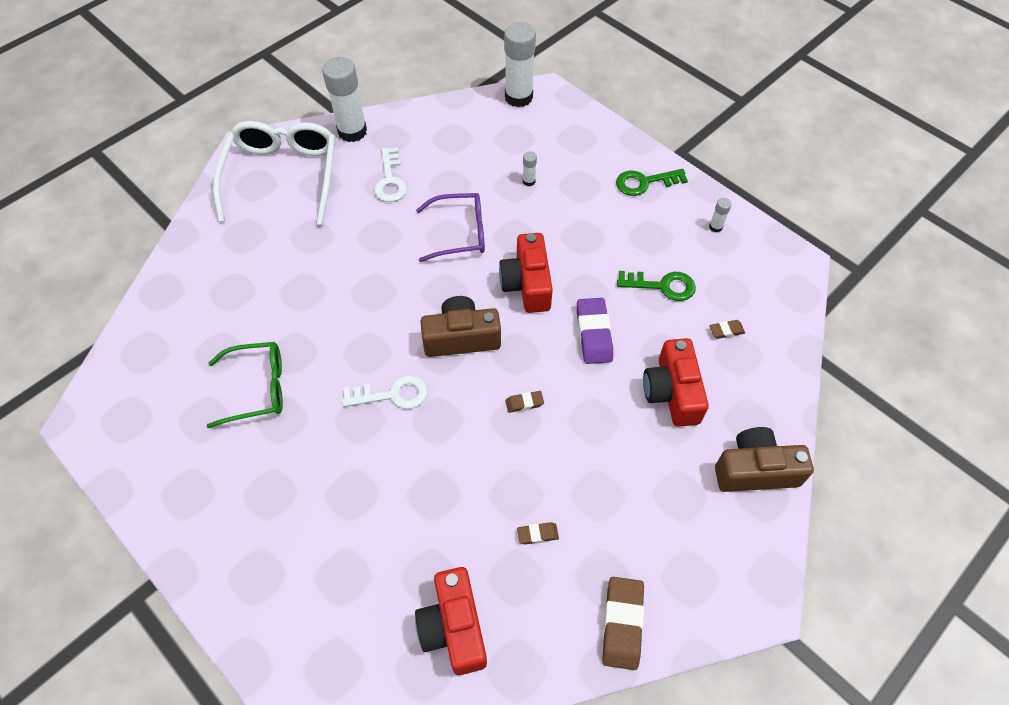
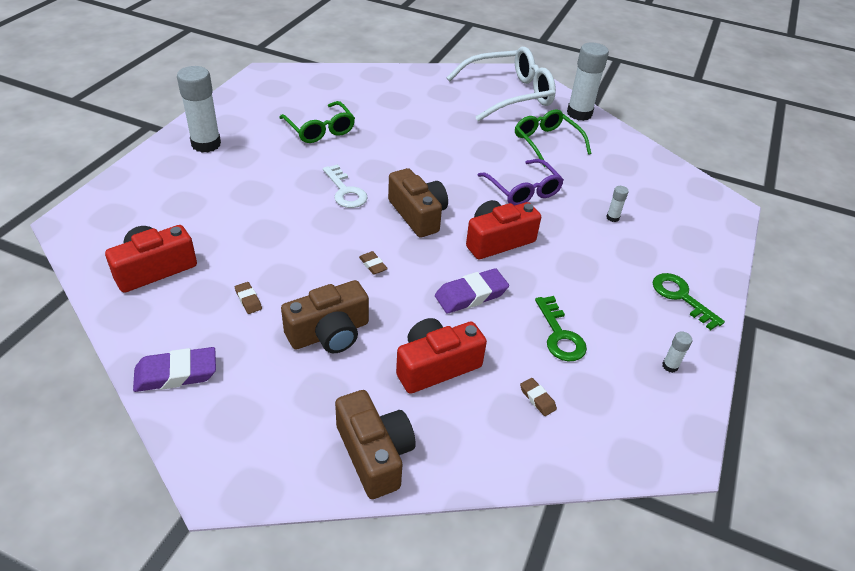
camera: 65 degrees right, 15 degrees down
(390, 180) = (547, 143): white key -> green glasses
(518, 97) = (705, 191): white glue stick -> white glue stick (206, 144)
(607, 469) = (329, 333): none -> brown camera
(622, 624) = (176, 374): brown eraser -> purple eraser

